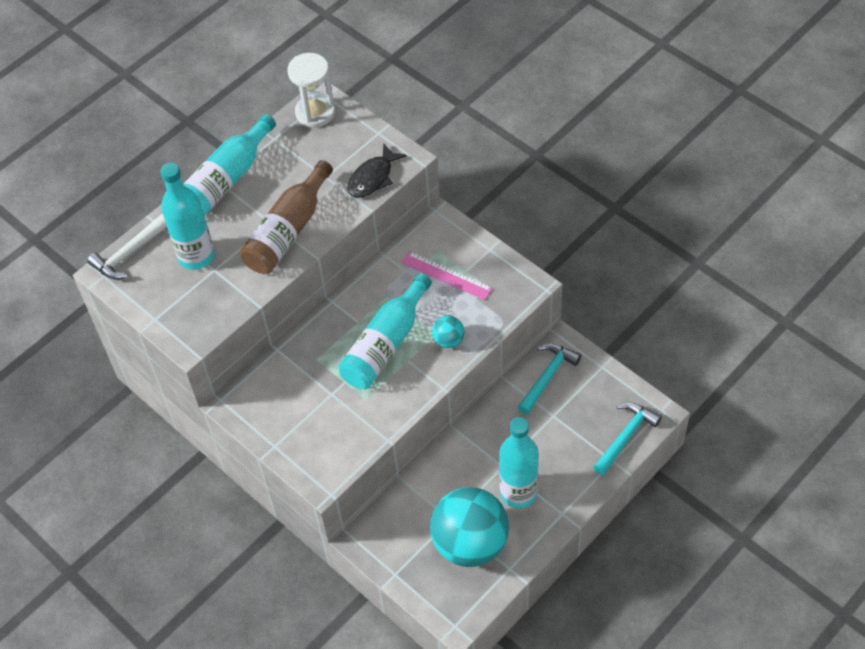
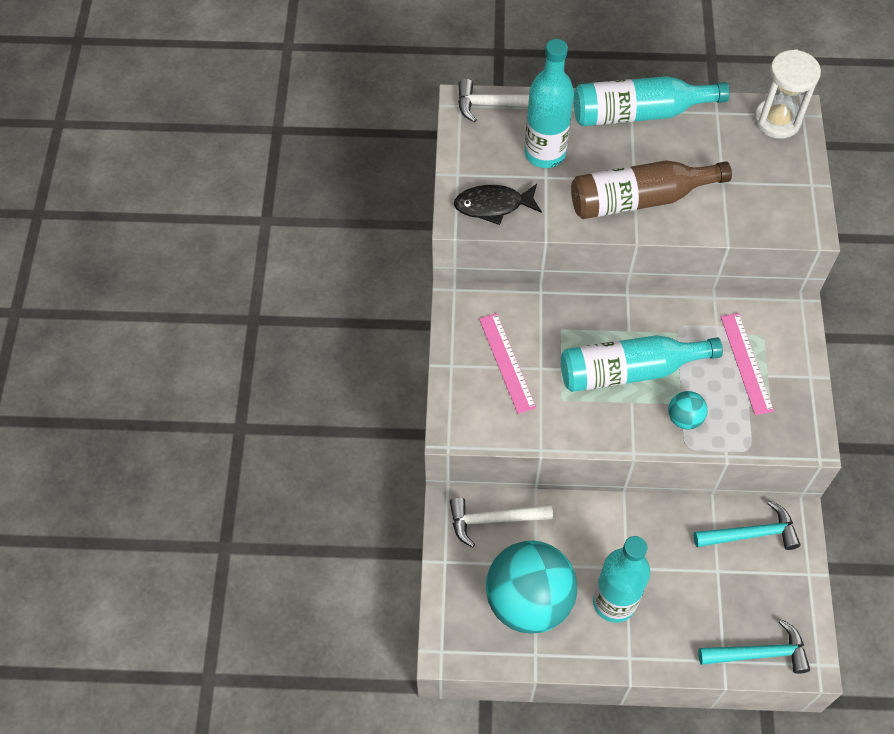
camera: 45 degrees right, 5 degrees up
(307, 411) = (506, 362): none -> pink ruler
(373, 178) = (761, 218): black fish -> black fish (493, 206)
(395, 520) = (493, 520): none -> white hammer

